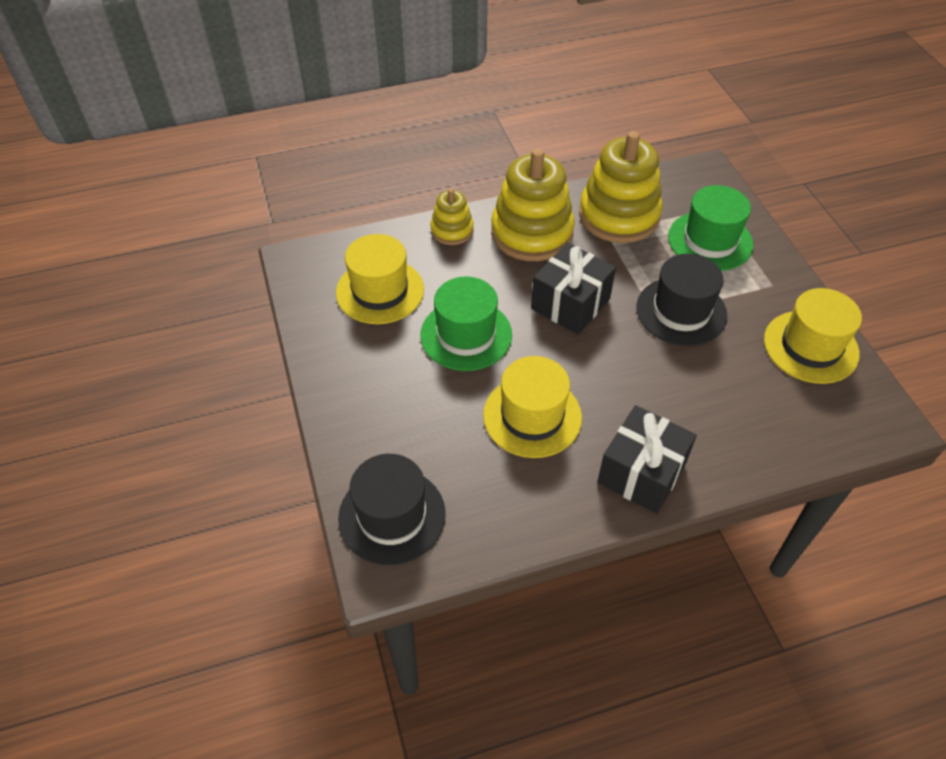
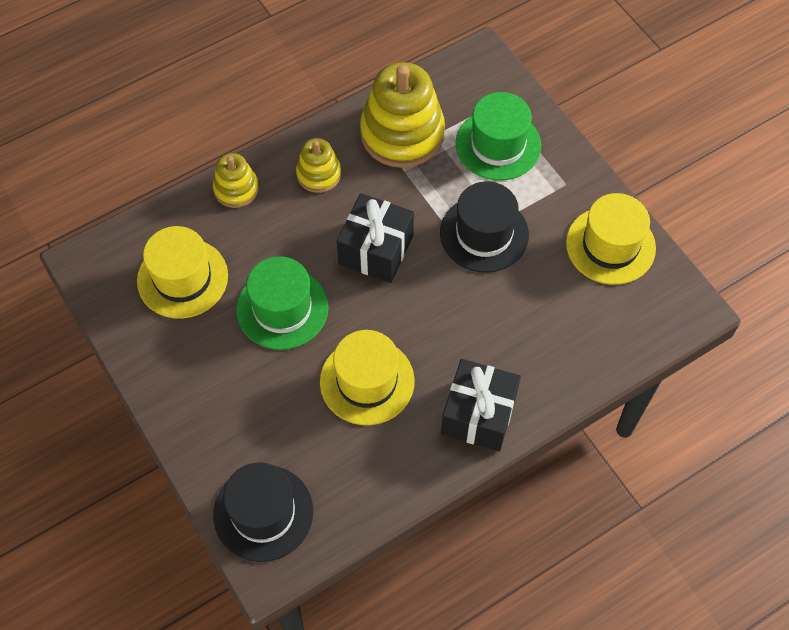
camera: 15 degrees left, 10 degrees up
(532, 233) = (318, 174): yellow stacking toy -> yellow stacking toy, size x0.52

